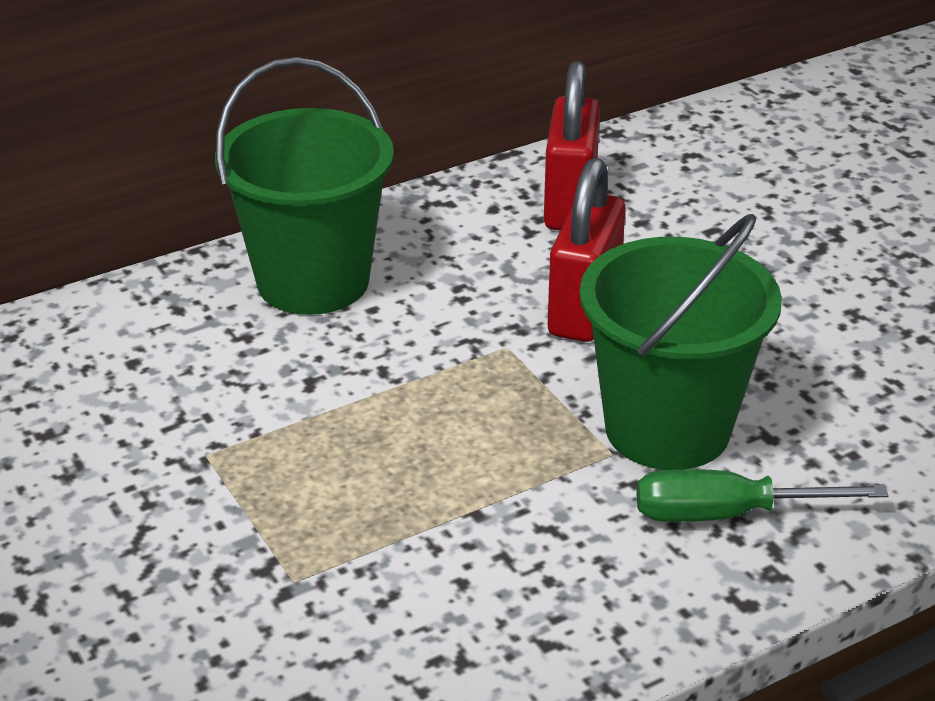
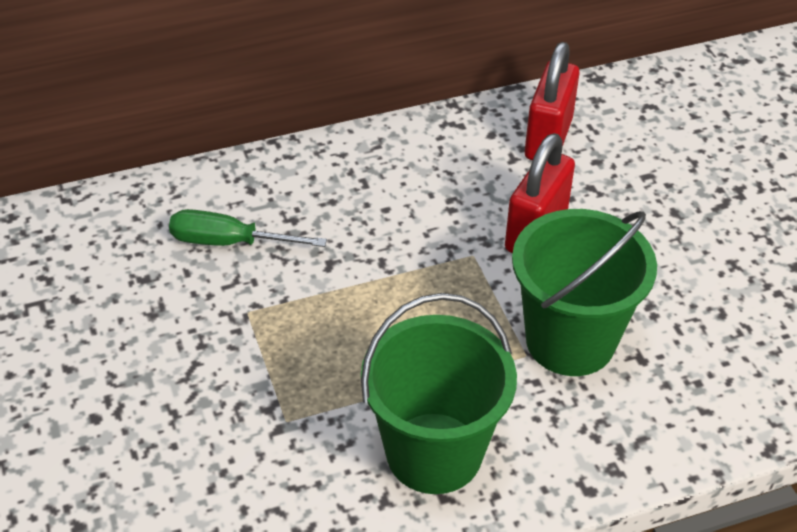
camera: 10 degrees right, 10 degrees up
(313, 281) = (349, 180): green bucket -> green bucket (434, 453)
(726, 514) = (593, 417): green screwdriver -> green screwdriver (229, 242)

